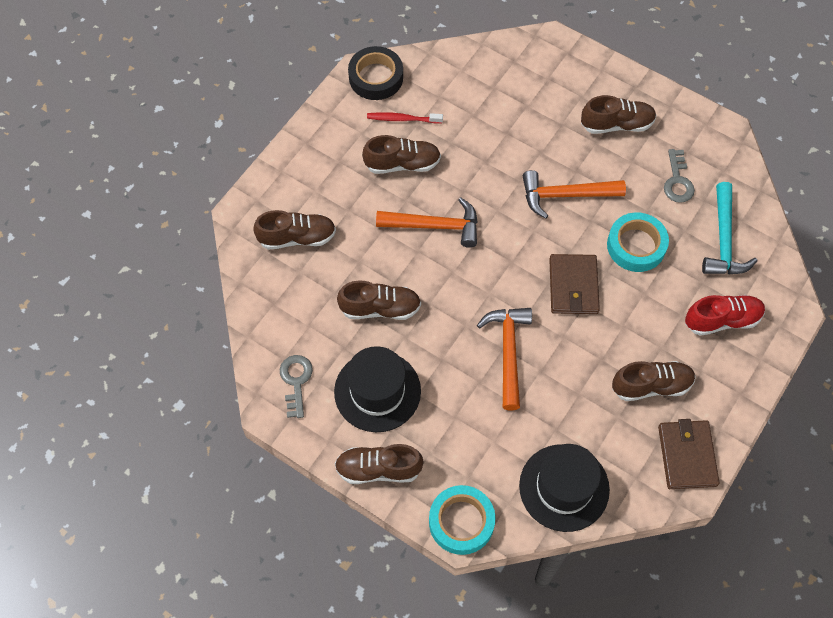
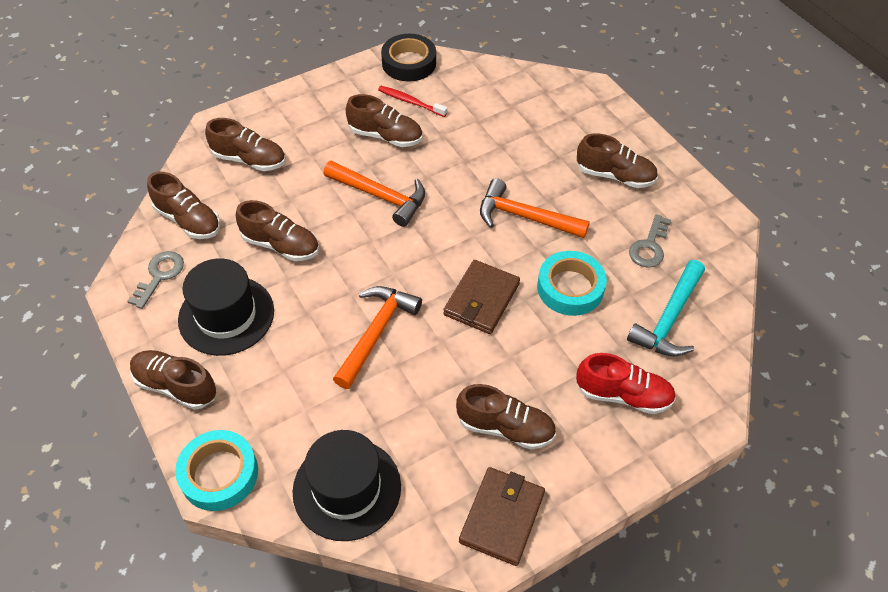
camera: 25 degrees right, 10 degrees down
(284, 319) = (188, 220): none -> brown shoe

